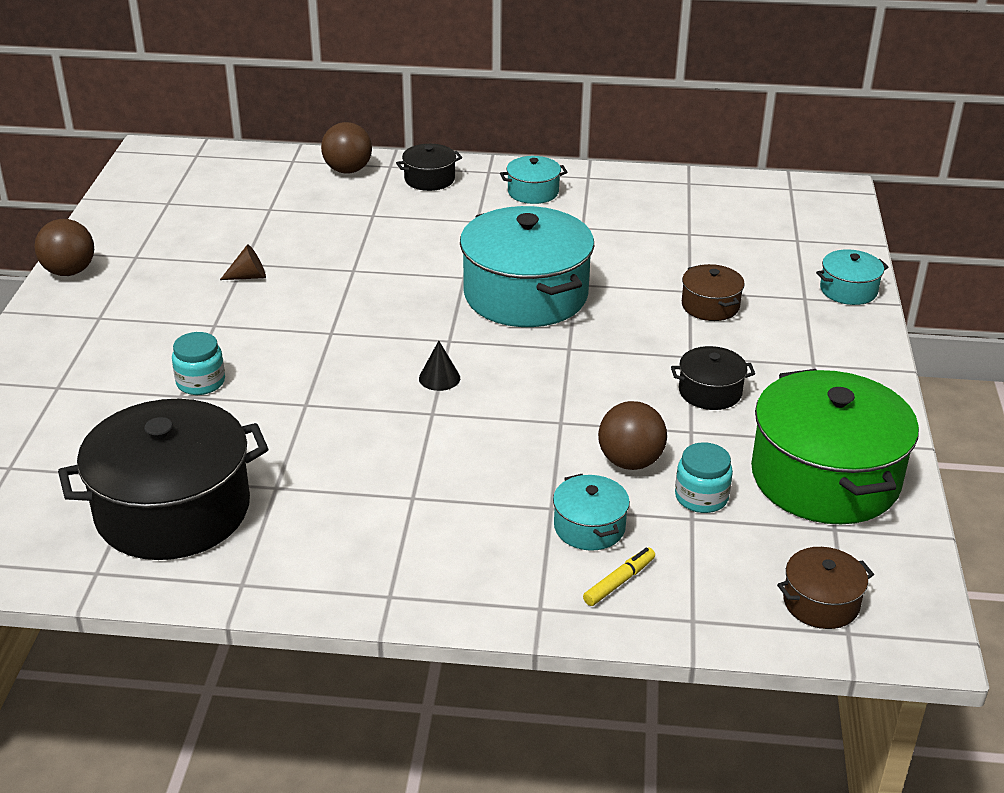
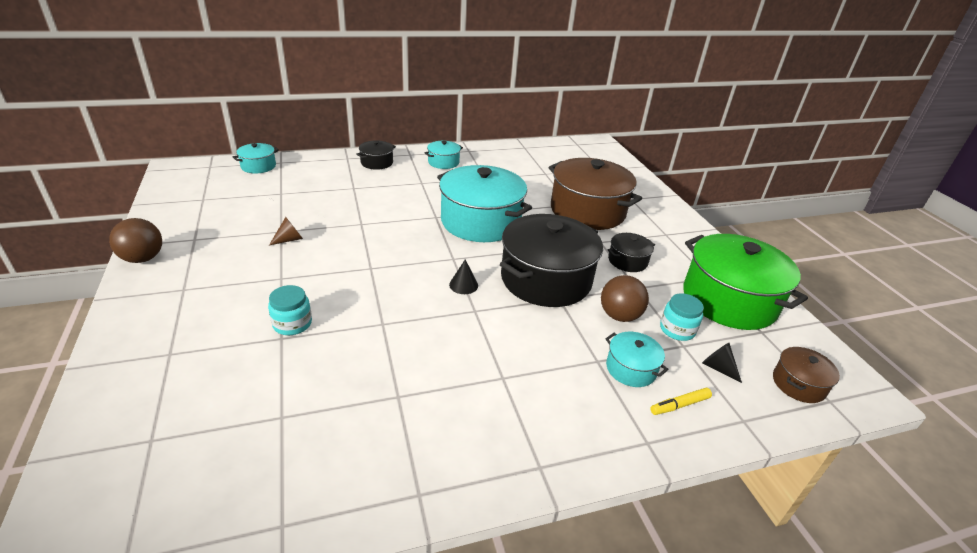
camera: 25 degrees left, 0 degrees up
(173, 510) = (324, 440): black pot -> black pot (546, 279)
(348, 170) = (321, 164): brown ball -> none
(619, 582) = (679, 405): yellow marker -> yellow marker turned 135 degrees counterclockwise
(710, 306) = (587, 211): brown pot -> brown pot, size x2.16
(717, 555) = (718, 368): none -> black cone
(848, 290) = (648, 191): turquoise pot -> turquoise pot (258, 166)

